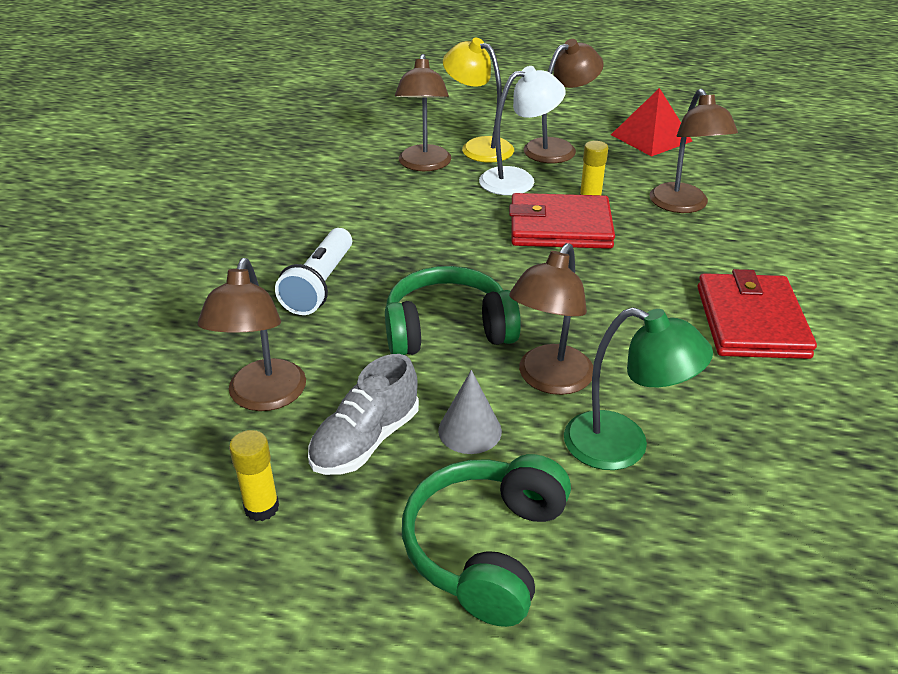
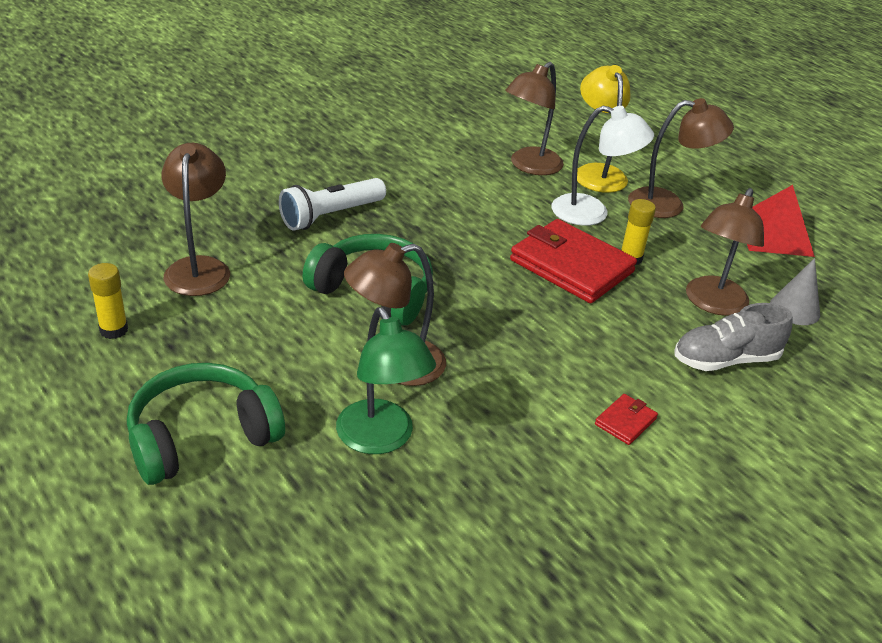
camera: 35 degrees right, 0 degrees up
(263, 397) = (199, 268): brown lamp -> brown lamp turned 135 degrees clockwise
(365, 440) = (222, 329): grey shoe -> grey shoe (725, 360)
(470, 430) = (293, 364): grey cone -> grey cone (794, 309)
(751, 321) = (625, 421): red wallet -> red wallet, size x0.43

